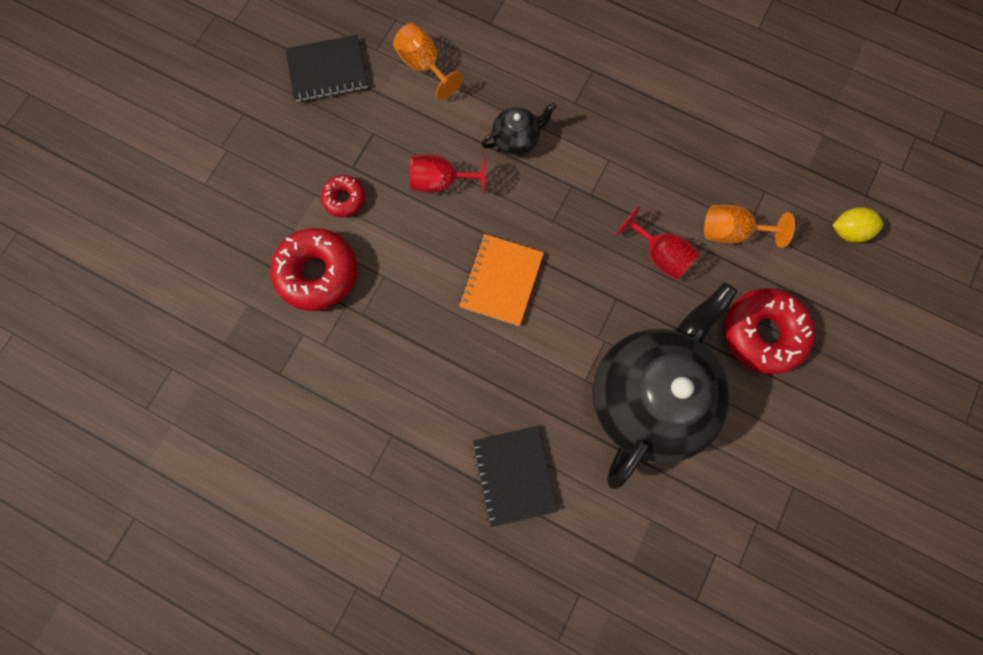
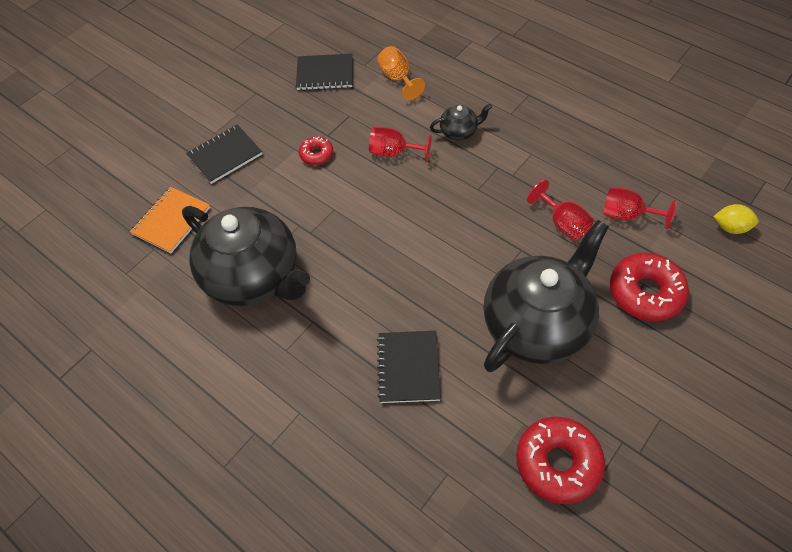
camera: 15 degrees right, 20 degrees down
(226, 217) = (225, 155): none -> black notebook
(307, 387) = (254, 276): none -> black teapot
(318, 273) = (283, 200): red donut -> red donut (557, 463)
(501, 280) = (427, 224): orange notebook -> orange notebook (171, 221)
(731, 232) = (627, 215): orange goblet -> red goblet

